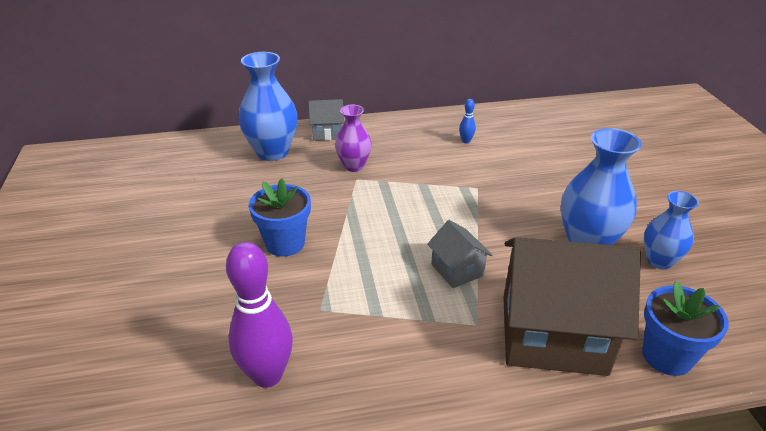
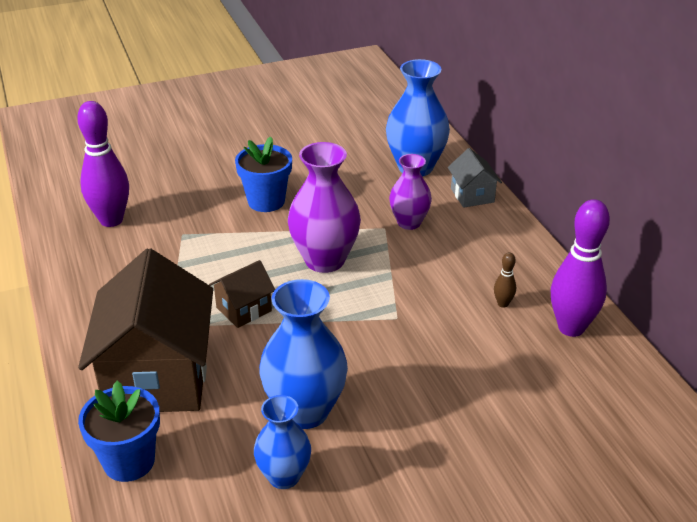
camera: 80 degrees right, 0 degrees up
(394, 215) = (324, 260): none -> purple vase
(457, 270) = (244, 309): grey house -> brown house
(466, 141) = (503, 304): blue bowling pin -> brown bowling pin
(493, 121) = (571, 328): none -> purple bowling pin

